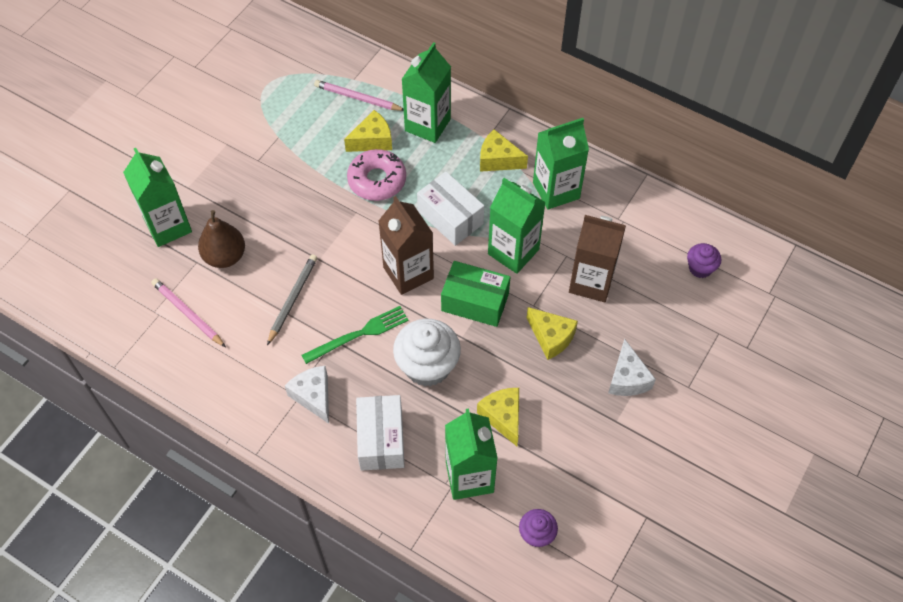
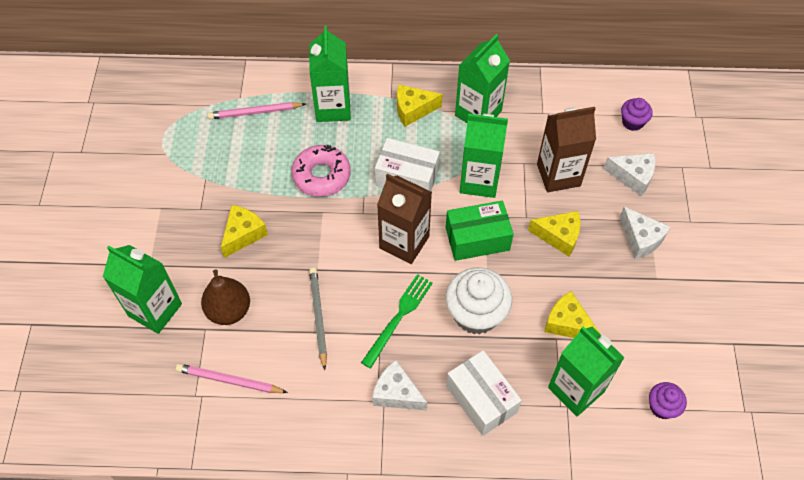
camera: 30 degrees left, 0 degrees up
(372, 140) = (294, 143): yellow cheese -> yellow cheese (243, 234)
(662, 318) = (632, 177): none -> white cheese

